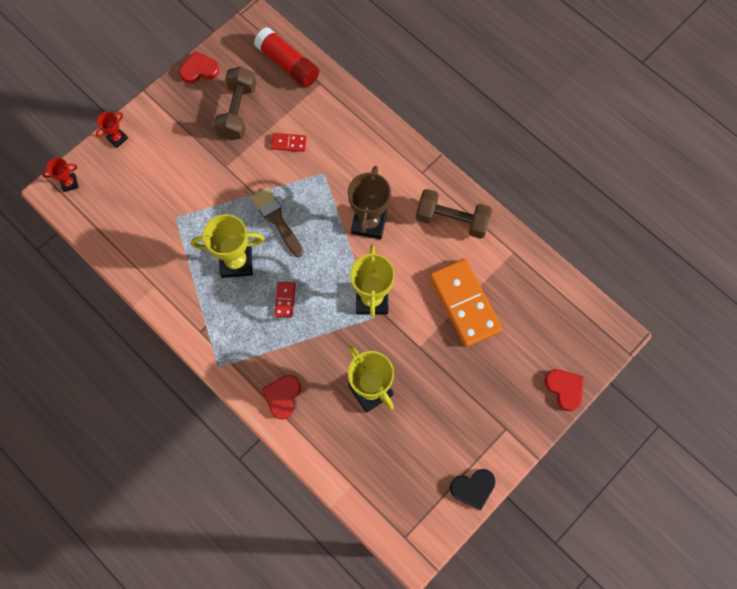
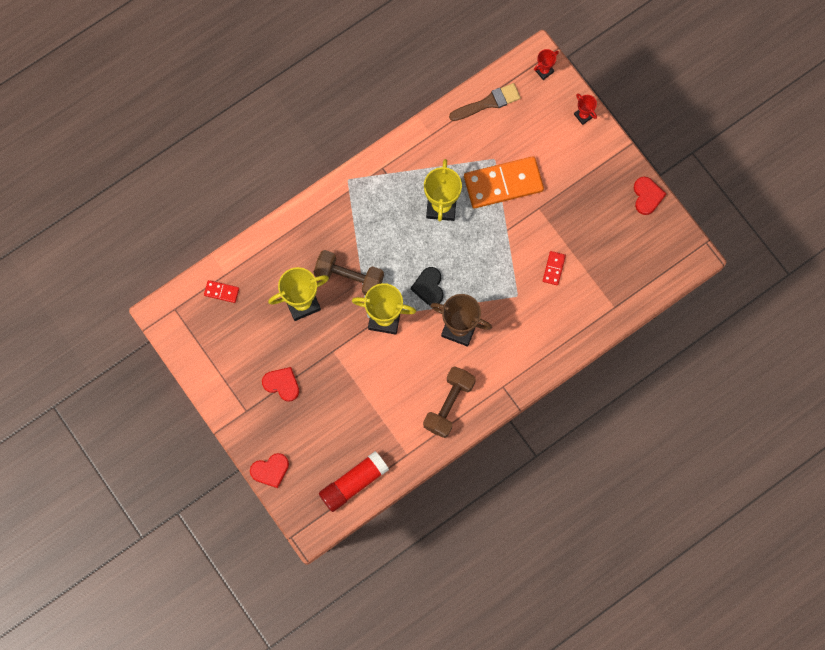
camera: 100 degrees right, 5 degrees up
(69, 183) = (544, 71): red trophy -> red trophy turned 60 degrees clockwise
(237, 111) = (595, 226): brown dumbbell -> brown dumbbell (349, 277)
(277, 219) = (476, 246): brown brush -> brown brush (488, 103)
(282, 396) = (311, 228): red heart -> red heart (282, 384)
(285, 300) = (398, 243): red domino -> red domino (221, 292)
(288, 64) = (640, 280): red glue stick -> red glue stick (353, 483)
(464, 303) = (365, 399): orange domino -> orange domino (503, 184)
(473, 488) = (202, 372): black heart -> black heart (429, 287)

